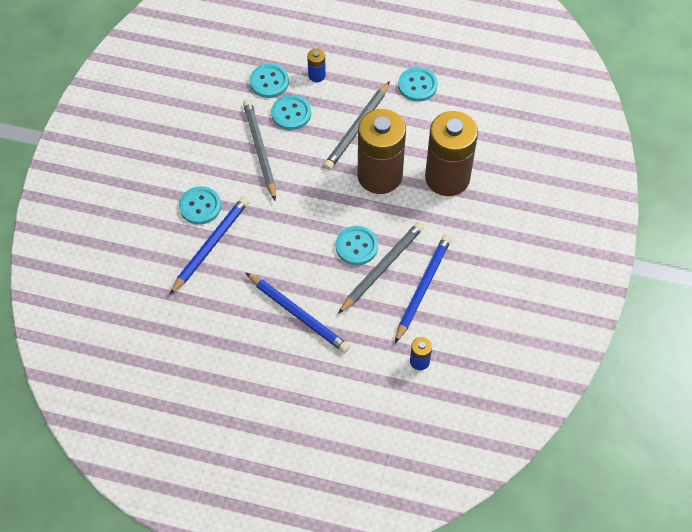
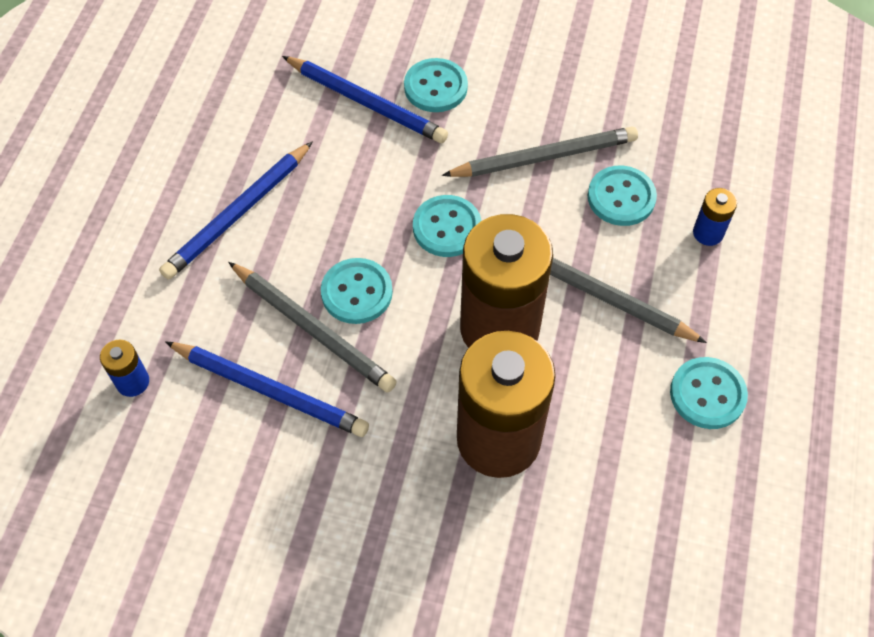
camera: 90 degrees right, 0 degrees up
(269, 82) = (684, 166): turquoise button -> turquoise button (447, 228)

